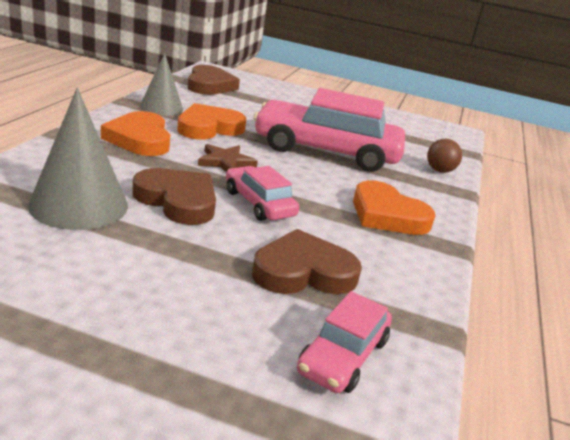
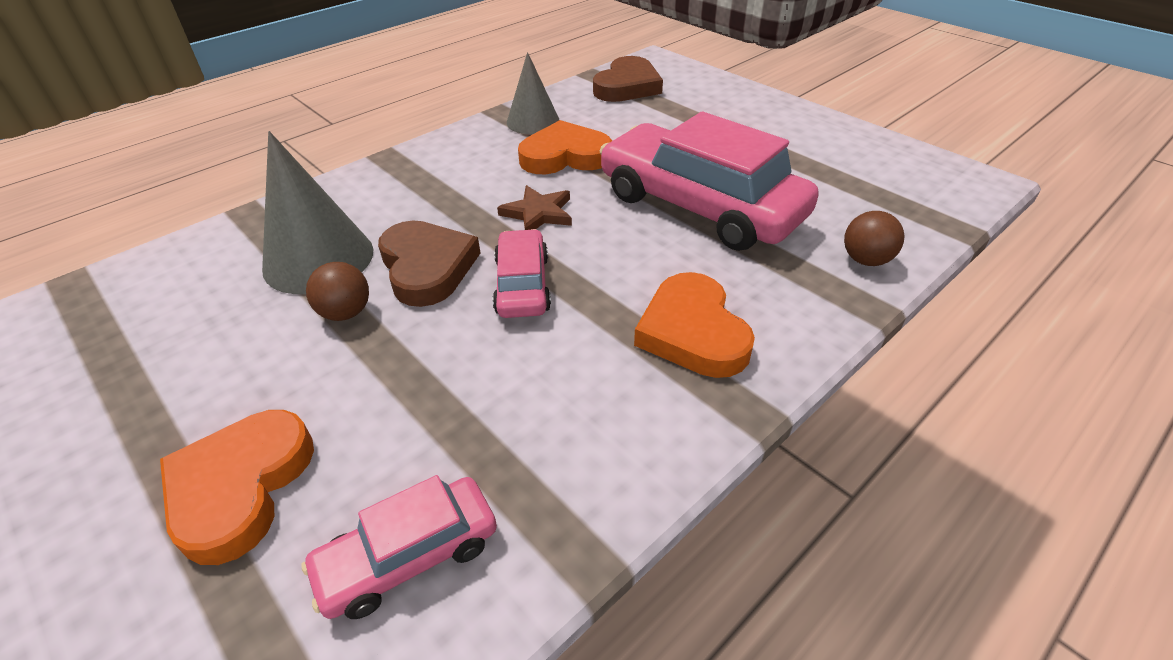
camera: 35 degrees right, 15 degrees up
(140, 139) = (464, 169): orange heart -> orange heart (240, 487)
(144, 235) = (346, 313): none -> brown ball
(303, 272) = (481, 406): brown heart -> none

